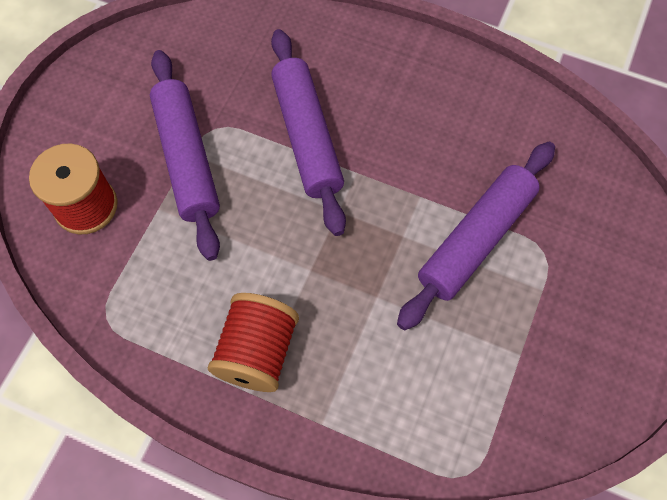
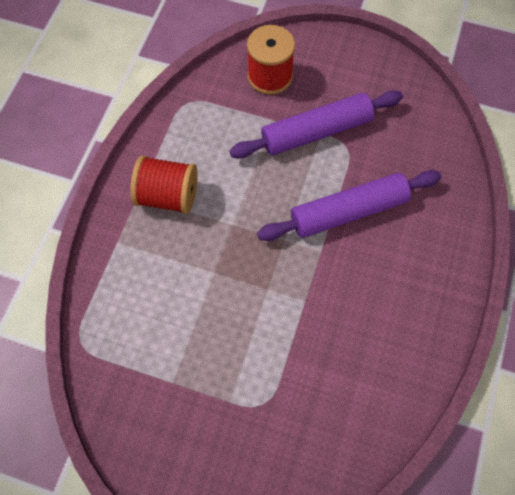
camera: 85 degrees right, 0 degrees up
(476, 240) = (270, 347): purple rolling pin -> none

